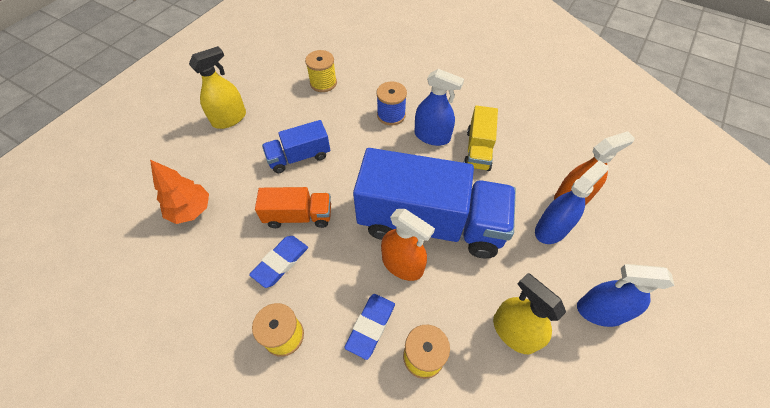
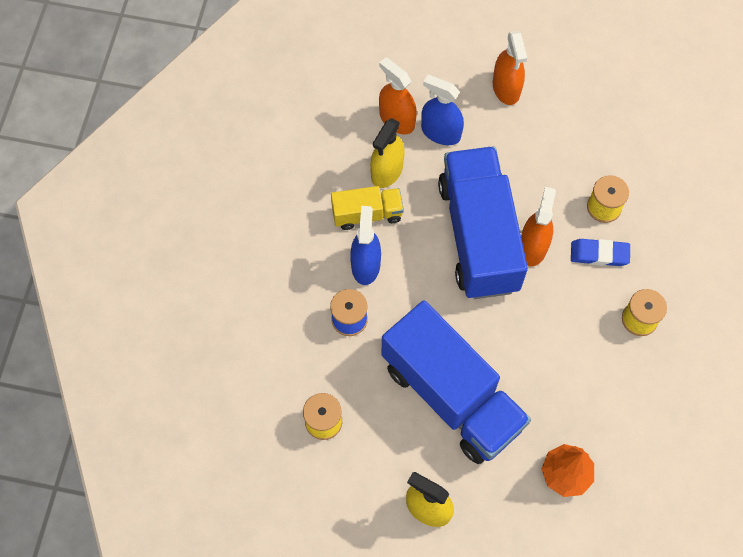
camera: 110 degrees left, 10 degrees up
(280, 262) = (579, 354): blue eraser -> none
(298, 216) = (524, 361): orange truck -> none
(299, 157) = (451, 395): blue truck -> blue truck, size x2.08
(514, 332) = (553, 147): yellow spray bottle -> yellow spray bottle (387, 171)
(600, 311) = (506, 88): blue spray bottle -> orange spray bottle

